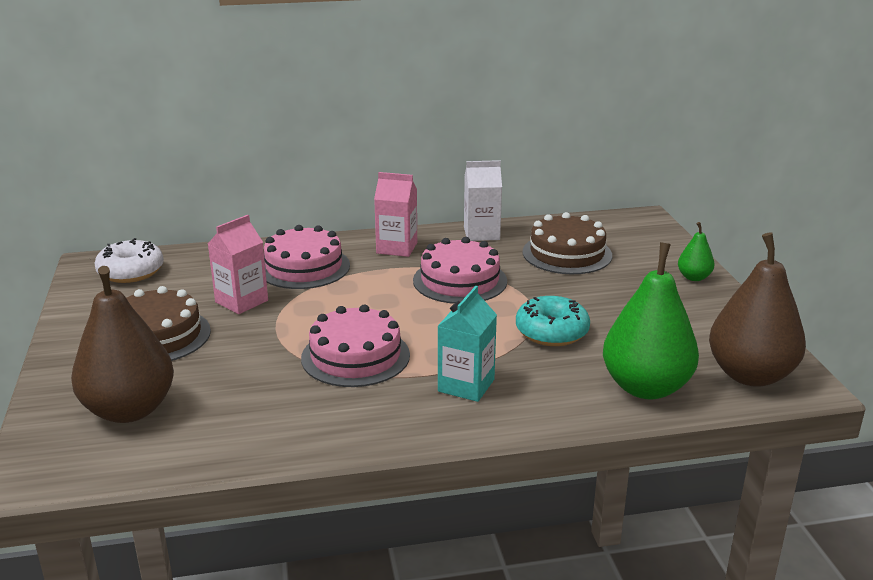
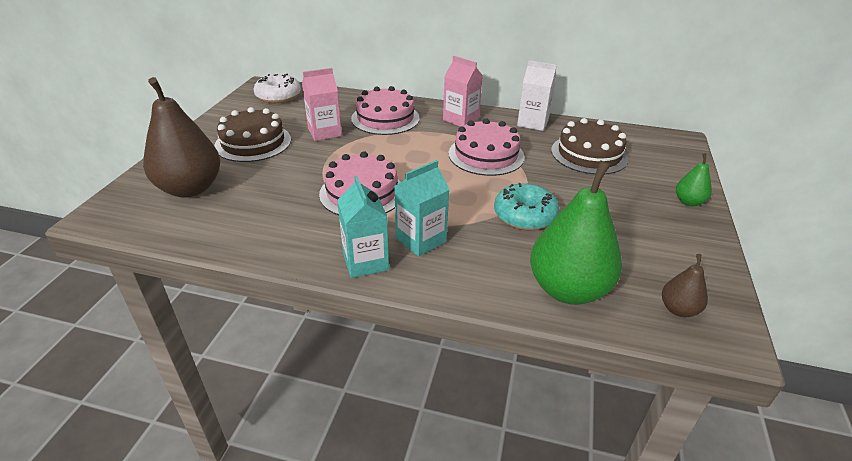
camera: 25 degrees right, 10 degrees up
(426, 423) = (365, 262): none -> turquoise carton
(750, 375) = (678, 309): brown pear -> brown pear, size x0.47

